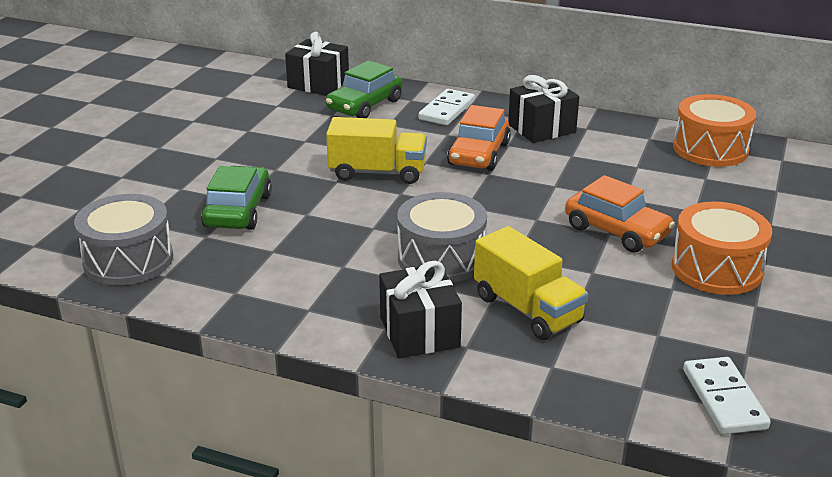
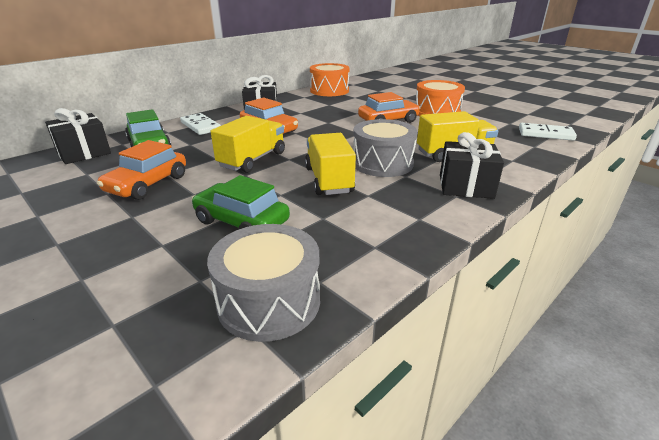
camera: 65 degrees left, 0 degrees up
(277, 140) = (147, 184): none -> orange car
(361, 233) = (329, 180): none -> yellow truck

